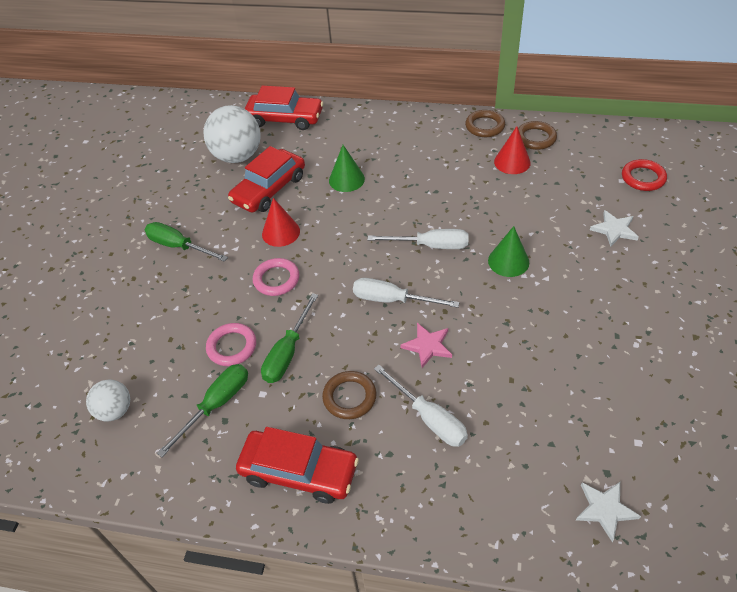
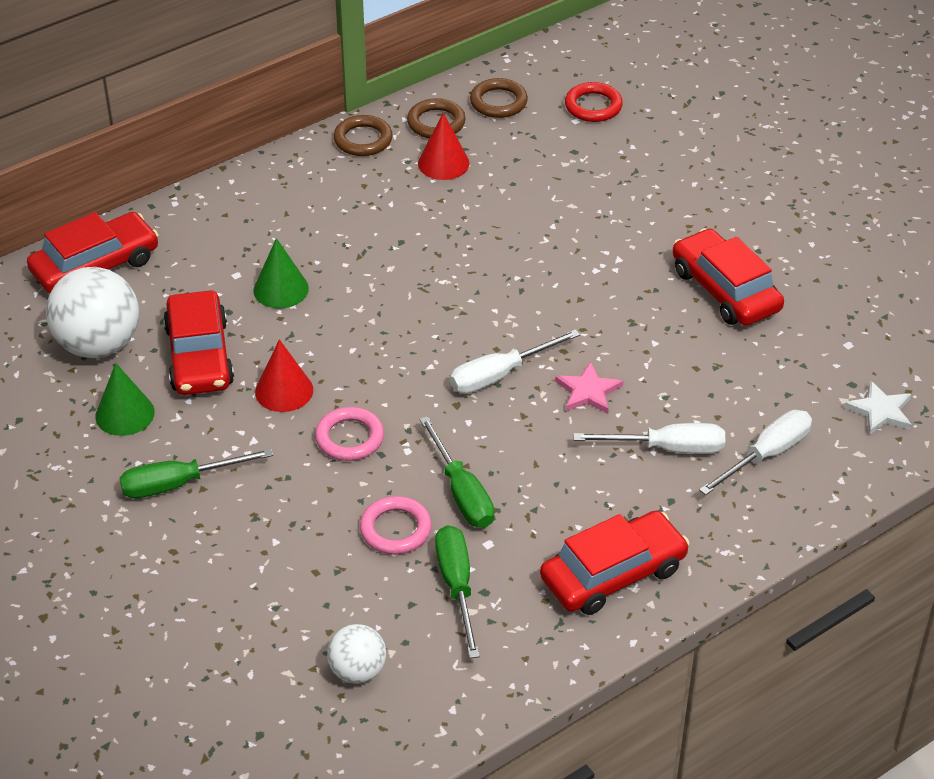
camera: 50 degrees left, 5 degrees down
(349, 397) = (575, 484): brown ring -> brown ring (498, 102)
(430, 246) = (469, 299): white screwdriver -> white screwdriver (766, 455)
(508, 261) = (565, 266): green cone -> green cone (125, 414)
(593, 343) = (725, 290): none -> red car
(614, 230) = (626, 174): white star -> none

